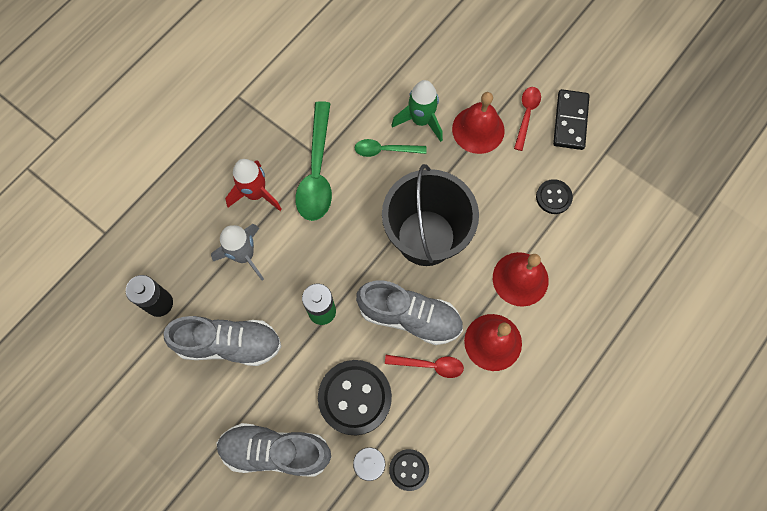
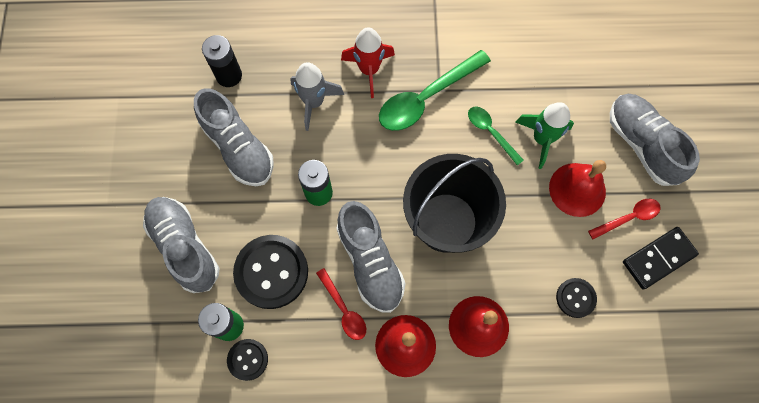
camera: 50 degrees right, 0 degrees up
(482, 60) = (642, 144): none -> grey shoe

